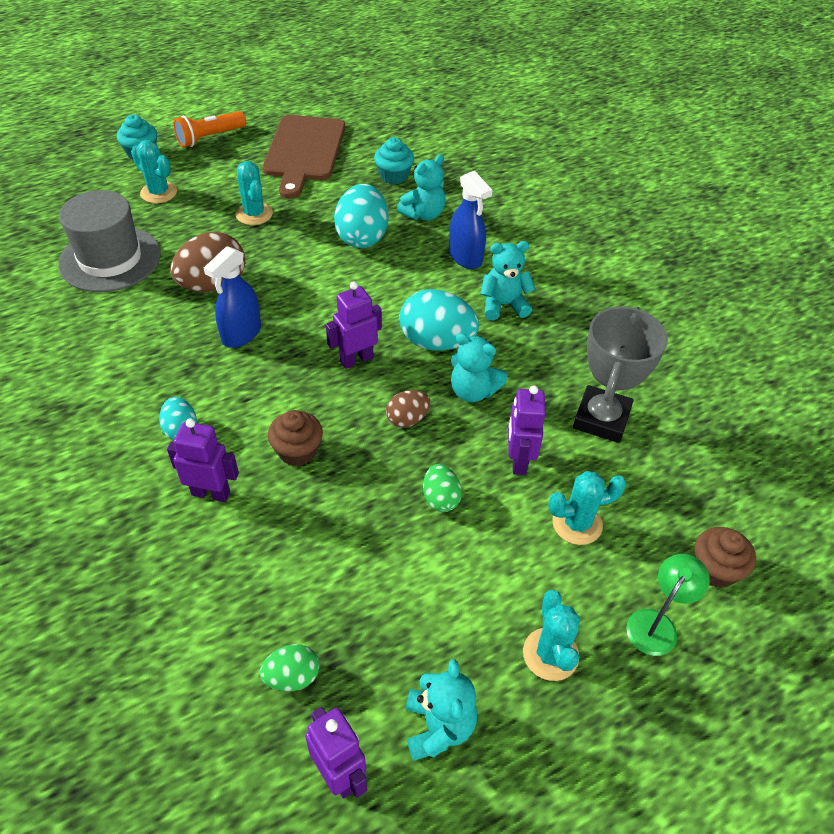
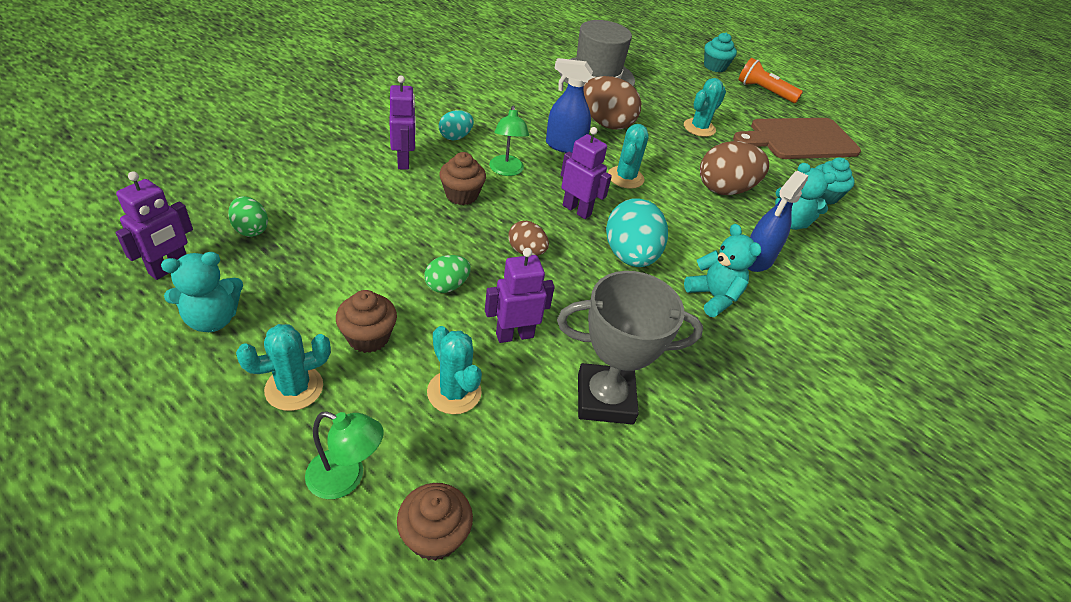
camera: 65 degrees right, 5 degrees down
(159, 192) = (681, 82): turquoise cactus -> turquoise cactus (625, 177)
(268, 399) = (506, 171): none -> green lamp
(362, 237) = (725, 189): turquoise egg -> brown egg
(473, 391) = (584, 290): turquoise teddy bear -> none
(496, 580) = (368, 337): none -> brown cupcake

